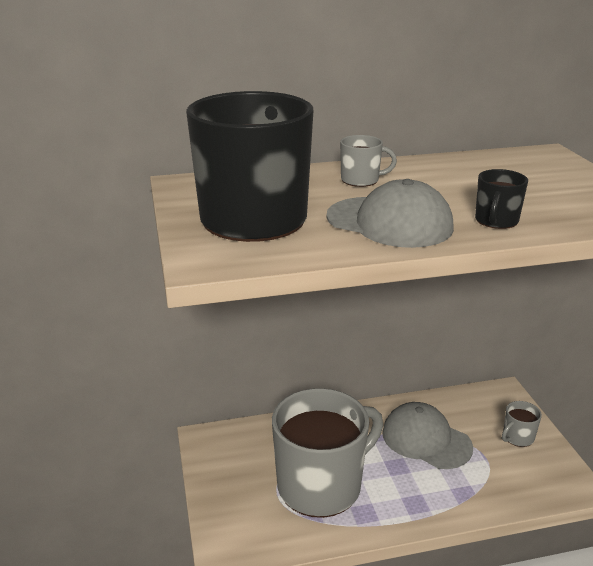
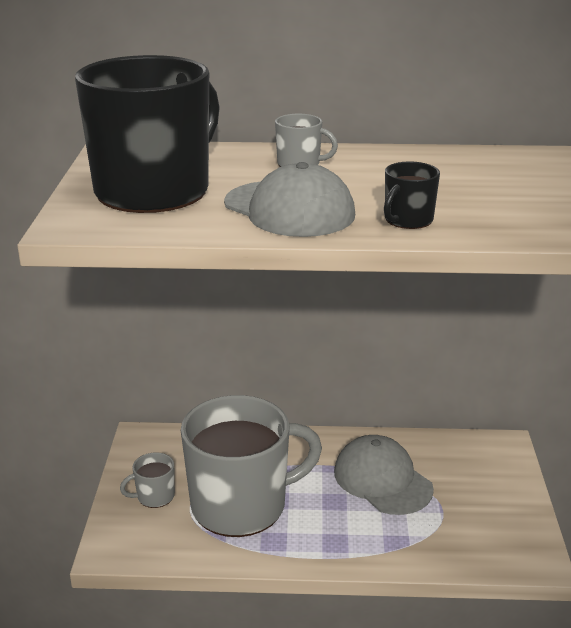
camera: 15 degrees right, 0 degrees up
(517, 437) = (493, 496): grey mug -> grey mug (154, 496)

